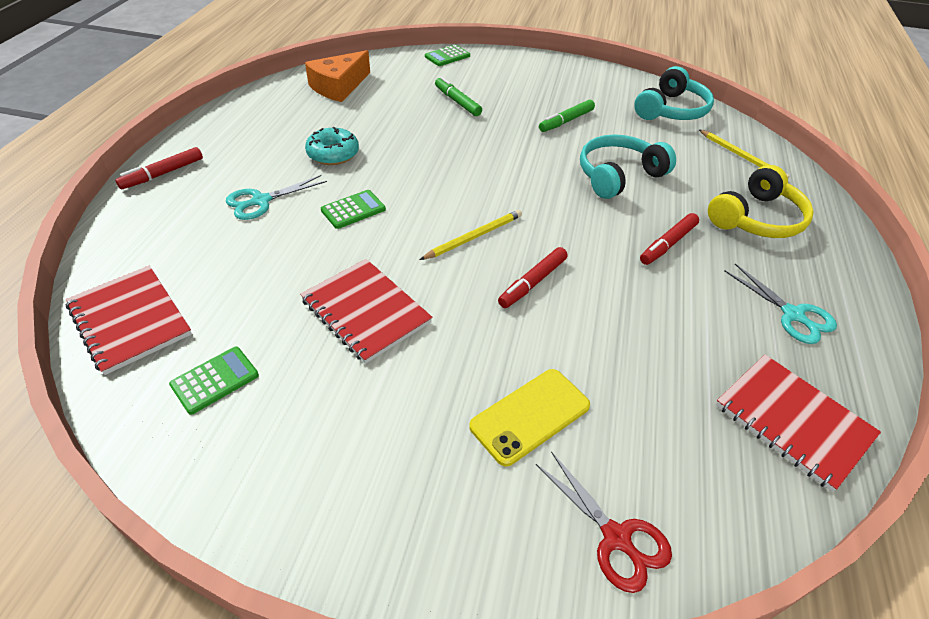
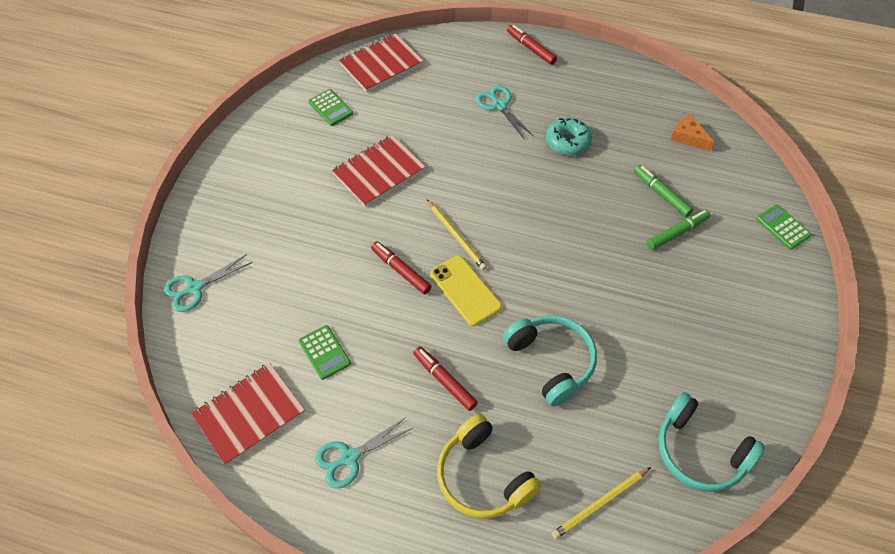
camera: 95 degrees right, 10 degrees up
(339, 87) = (688, 137): orange cheese -> orange cheese, size x0.61
(353, 210) = (490, 159): green calculator -> green calculator (324, 352)
(530, 416) = (281, 256): yellow phone -> yellow phone (465, 290)
(566, 121) = (653, 330): green marker -> green marker (661, 194)
(616, 538) = (194, 288): red scissors -> turquoise scissors

